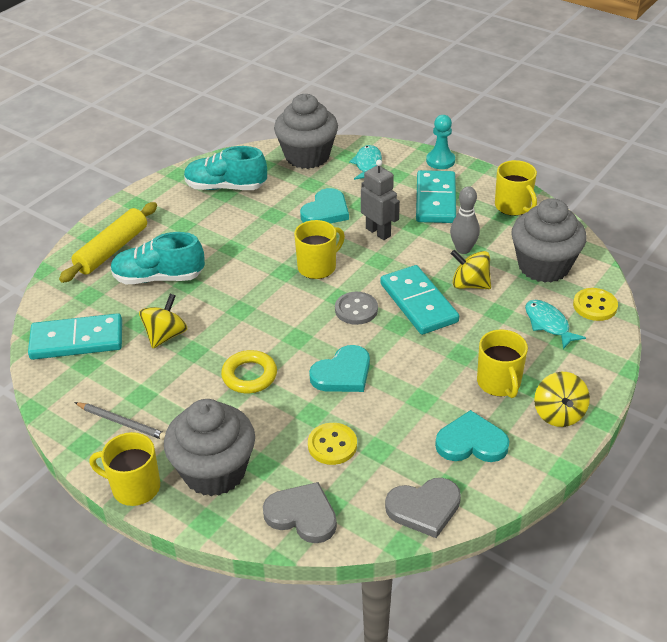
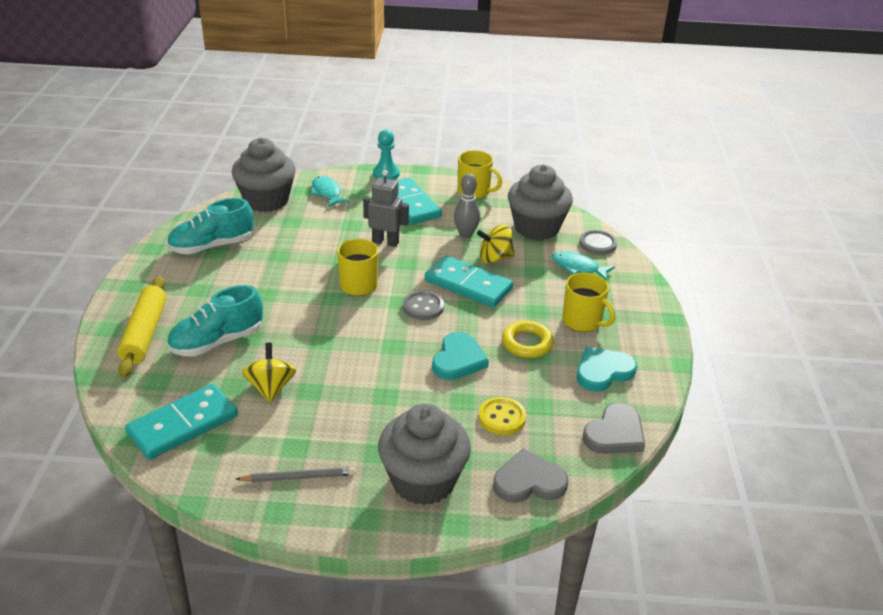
camera: 35 degrees left, 5 degrees down
(134, 487) = (363, 526): yellow mug -> none
(249, 375) = (381, 391): yellow ring -> yellow ring (527, 343)
(326, 211) = (324, 239): turquoise heart -> none
(558, 414) = (643, 327): yellow spinning top -> none
(595, 306) = (597, 244): yellow button -> grey button

